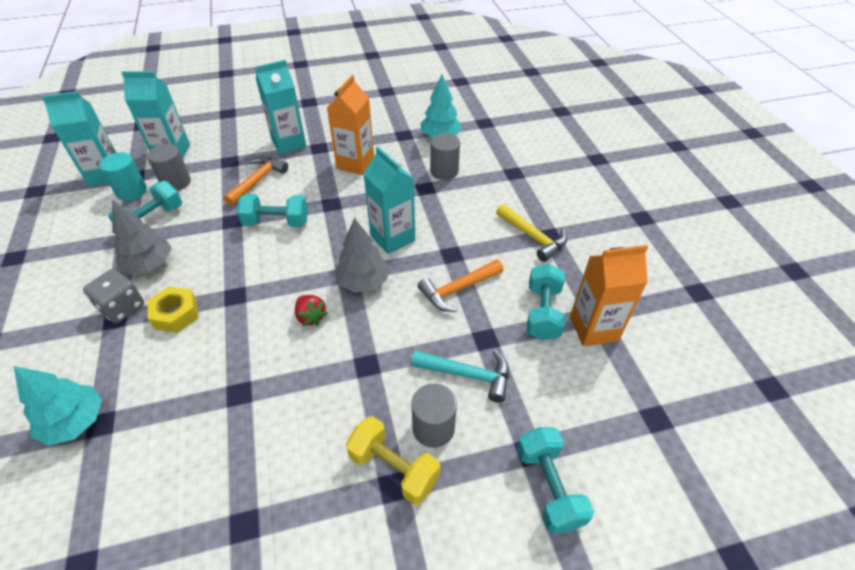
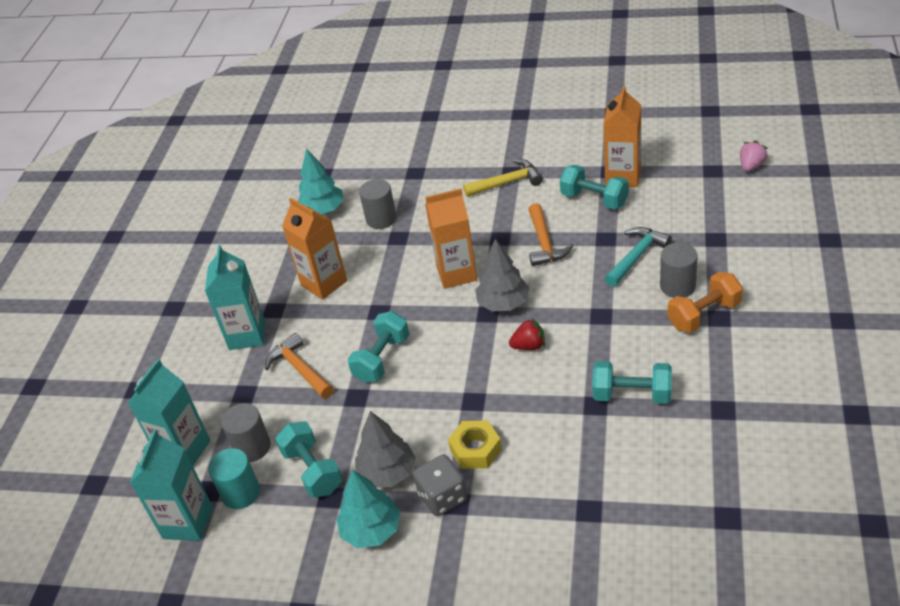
camera: 60 degrees left, 5 degrees down
(75, 422) = (579, 530): turquoise tree -> turquoise tree (371, 530)
(392, 238) = (456, 273): turquoise carton -> orange carton
(394, 468) = (704, 315): yellow dumbbell -> orange dumbbell
(548, 487) = (746, 237): turquoise dumbbell -> turquoise dumbbell (632, 395)
(692, 463) = (751, 166): none -> pink strawberry

